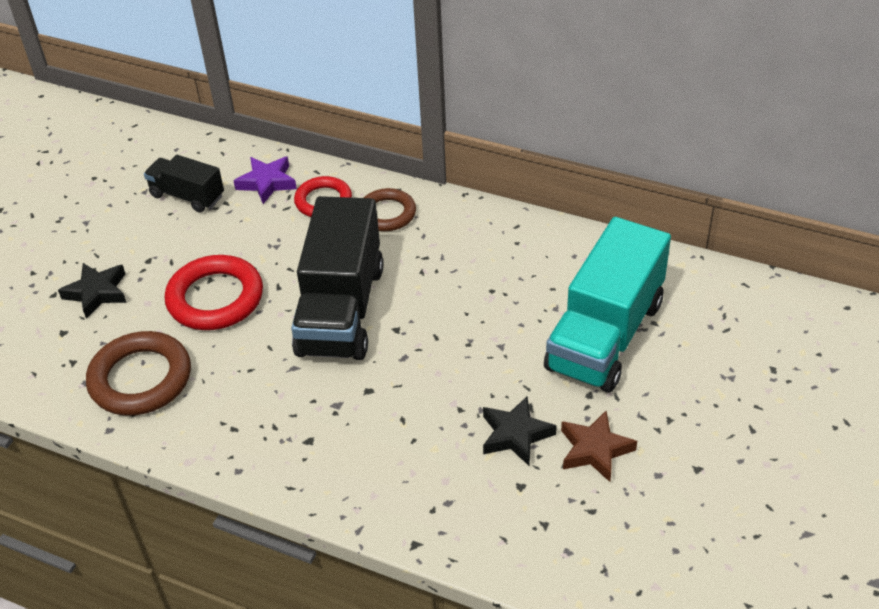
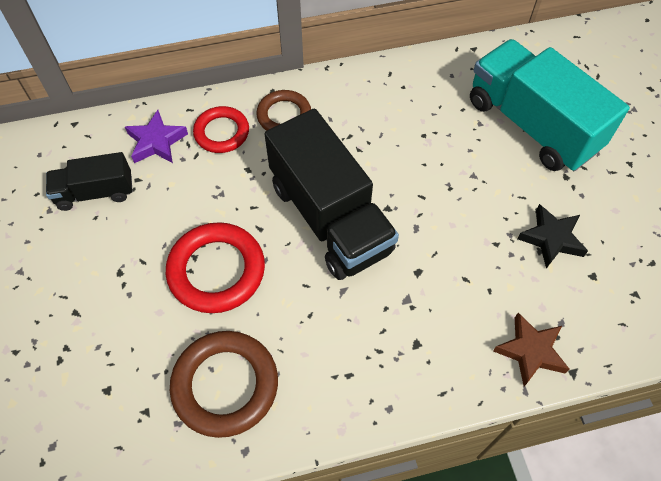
camera: 40 degrees left, 15 degrees up
(97, 293) = (101, 332): black star -> none
(595, 450) = (610, 216): brown star -> brown star (530, 351)
(605, 335) = (532, 125): turquoise truck -> turquoise truck turned 150 degrees clockwise

